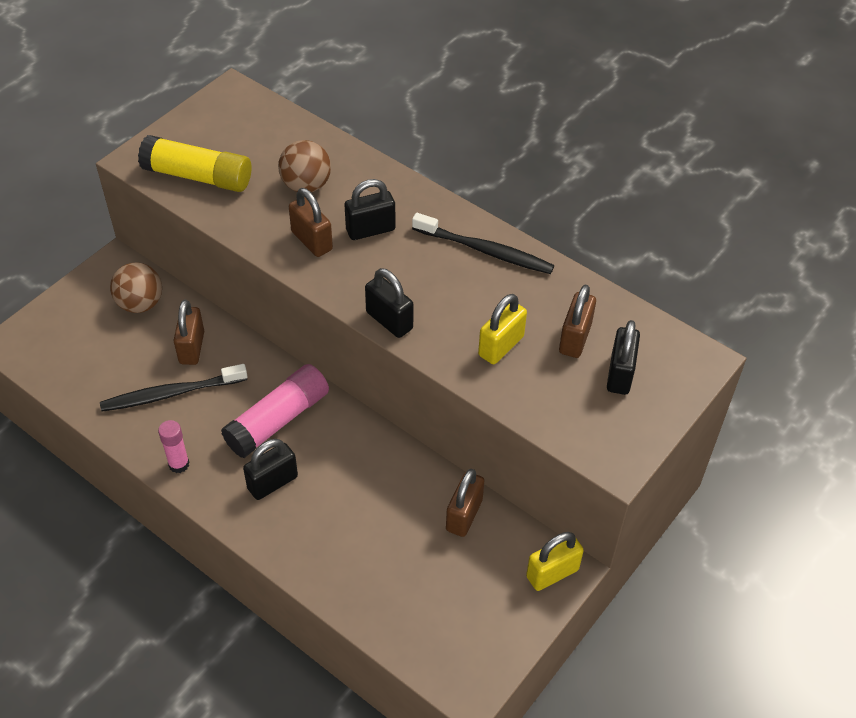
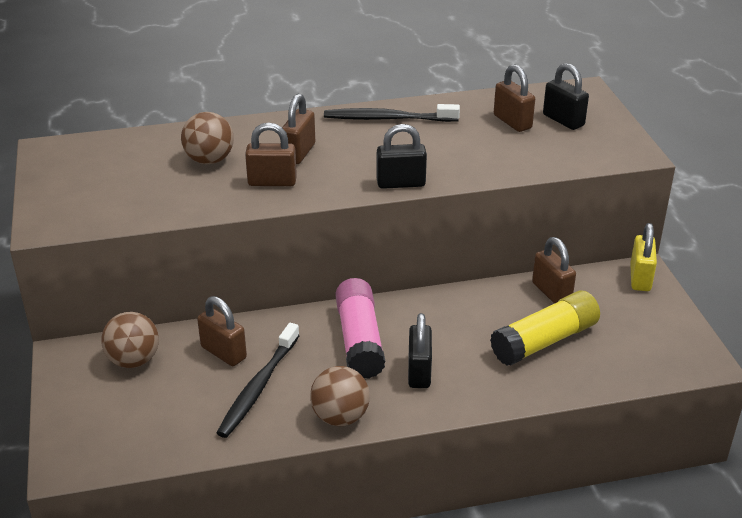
camera: 50 degrees left, 15 degrees down
(179, 464) = (340, 417): pink glue stick -> brown ball
(198, 176) = (117, 204): yellow glue stick -> yellow glue stick (545, 341)
(370, 230) = (299, 153): black padlock -> brown padlock
(485, 251) = (387, 118): black toothbrush -> black toothbrush turned 150 degrees counterclockwise
(501, 346) = (484, 151): yellow padlock -> none

